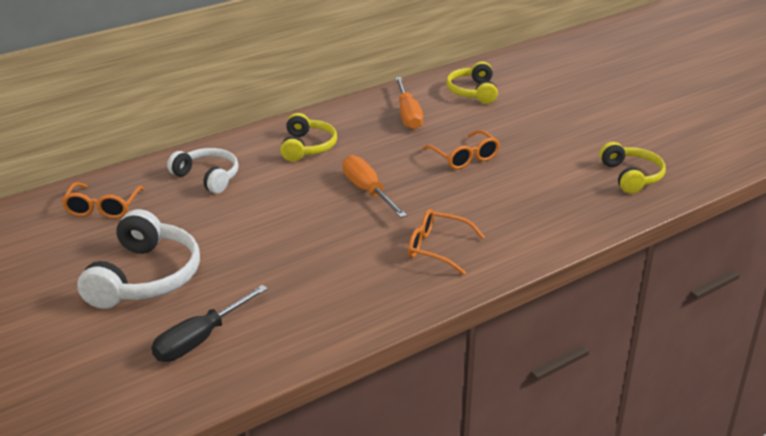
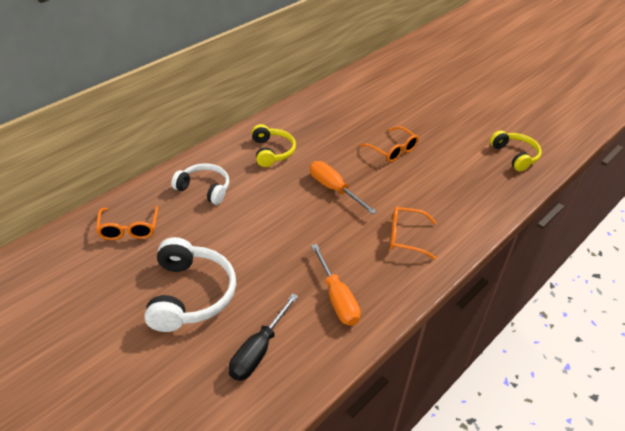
camera: 15 degrees left, 10 degrees up
(408, 115) = (336, 115): orange screwdriver -> orange screwdriver (337, 298)
(473, 92) = (375, 89): yellow headphones -> none

